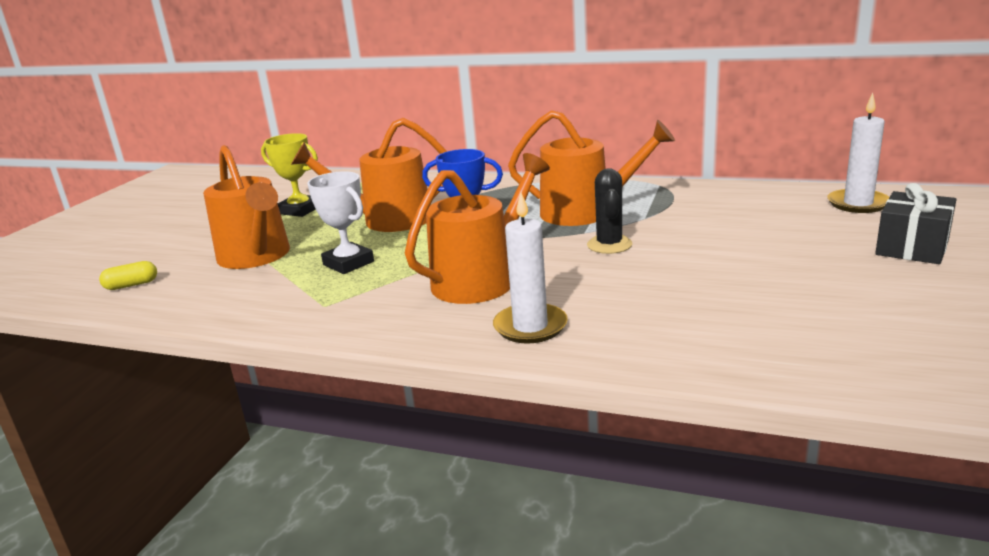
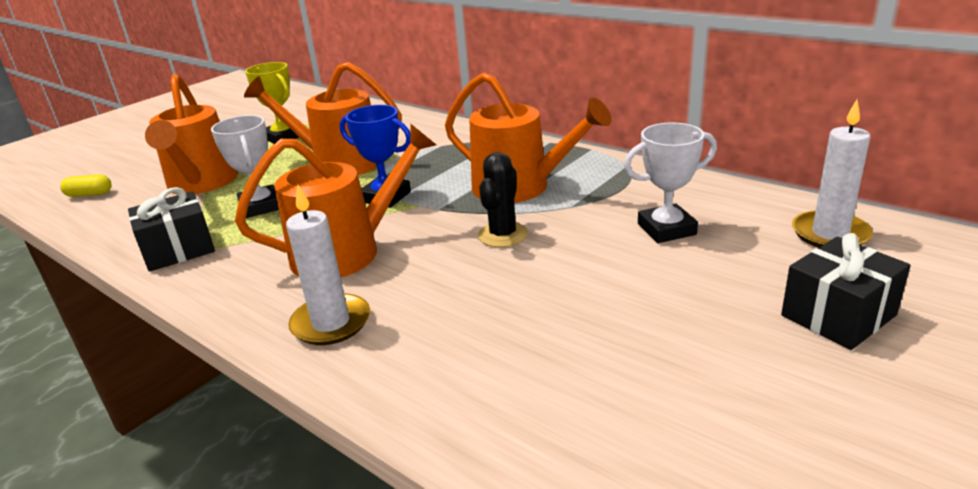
camera: 20 degrees right, 5 degrees up
(303, 307) = (178, 249): none -> black gift
(738, 220) = (666, 229): none -> white trophy

